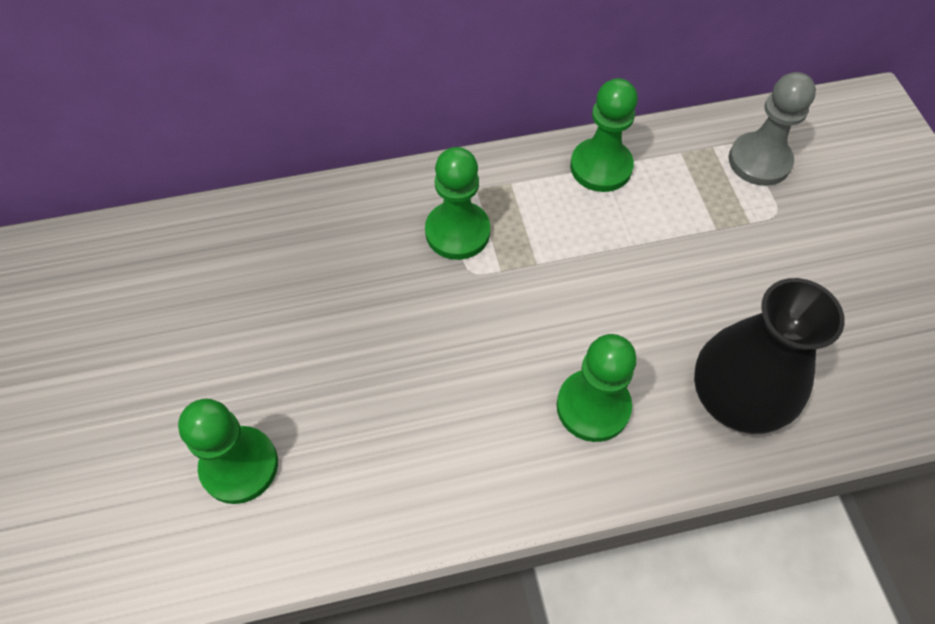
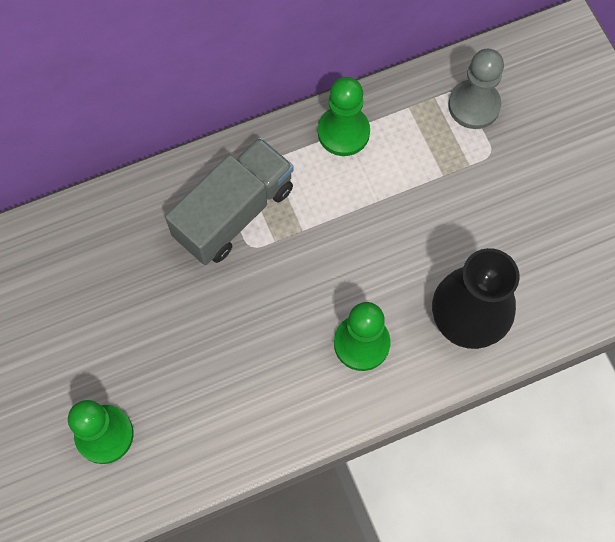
camera: 10 degrees left, 10 degrees up
(457, 232) = (234, 212): green pawn -> grey truck

